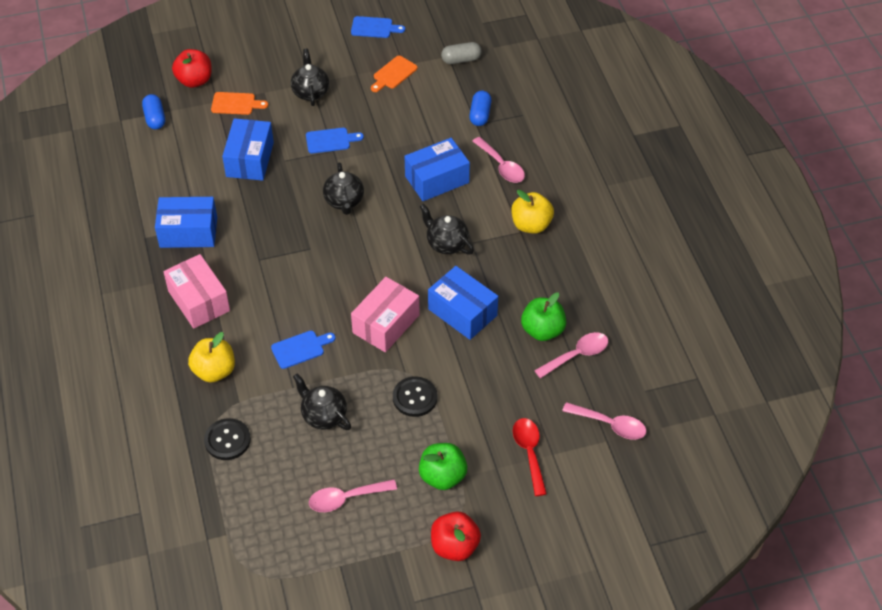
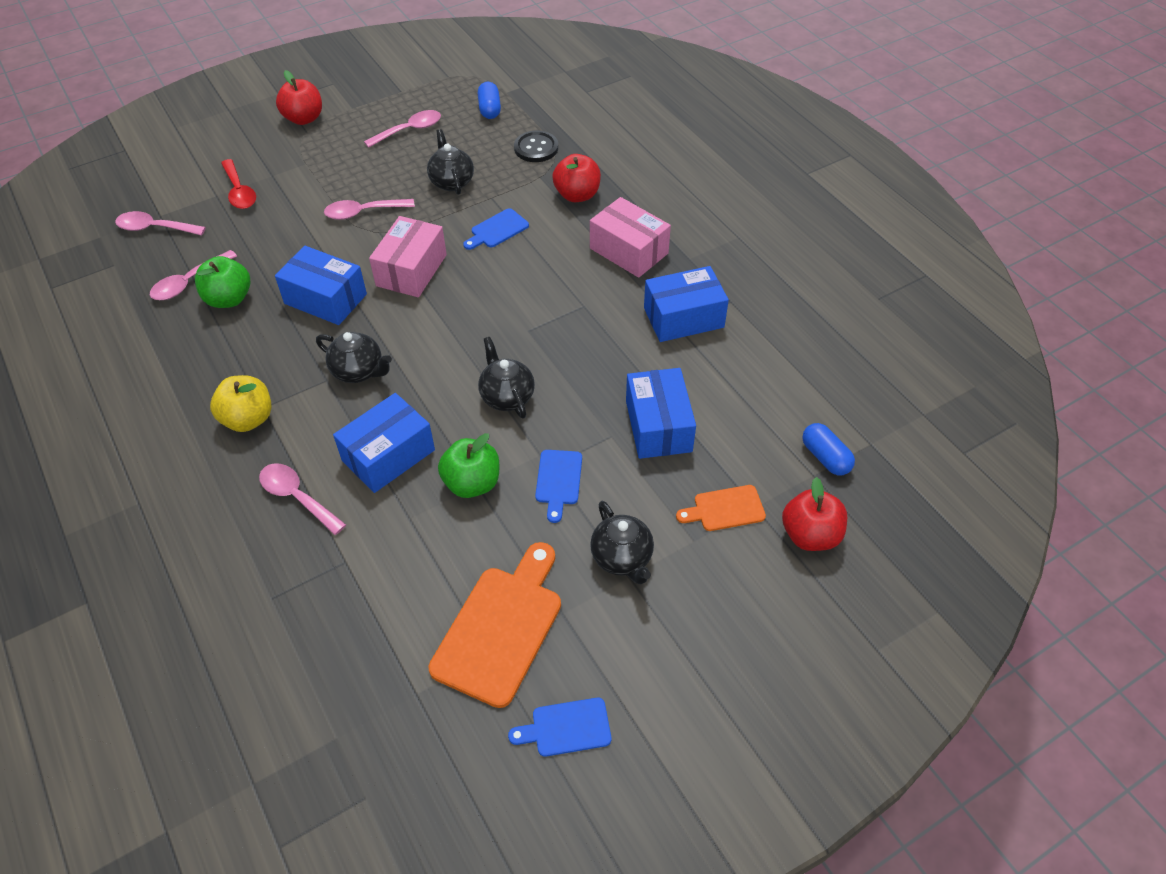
camera: 165 degrees right, 0 degrees up
(214, 371) = (577, 195): yellow apple -> red apple
(323, 415) = (451, 182): black teapot -> black teapot turned 135 degrees counterclockwise
(330, 140) = (558, 481): blue cutting board -> blue cutting board turned 60 degrees counterclockwise
(393, 74) = (501, 628): orange cutting board -> orange cutting board, size x1.90
(415, 397) = (363, 212): black button -> pink spoon
(442, 476) = (323, 160): green apple -> green apple (472, 483)
(461, 60) = (390, 690): grey capsule -> none
(480, 115) = (341, 580): blue capsule -> blue capsule (489, 109)

